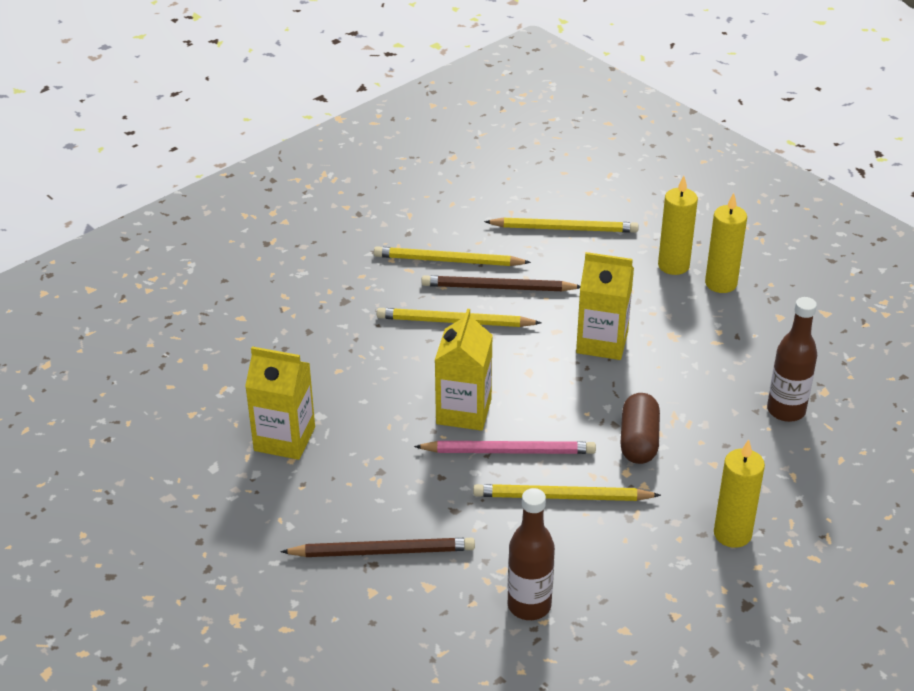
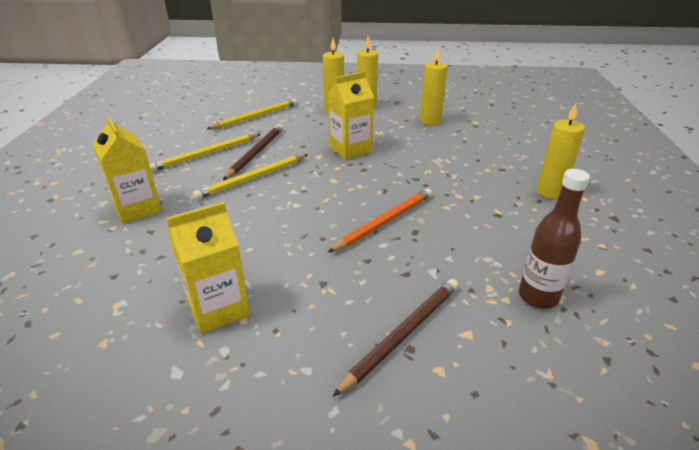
camera: 45 degrees left, 5 degrees down
(463, 411) = (326, 217): yellow carton -> yellow carton (137, 208)
(498, 288) = (256, 153): brown pencil -> brown pencil turned 150 degrees clockwise
(509, 451) = (384, 222): pink pencil -> orange pencil
(562, 497) = (450, 226): yellow pencil -> none
(639, 441) = (440, 179): brown capsule -> none
(764, 355) = (430, 121): none -> yellow candle
(786, 410) = (475, 135): brown bottle -> none

